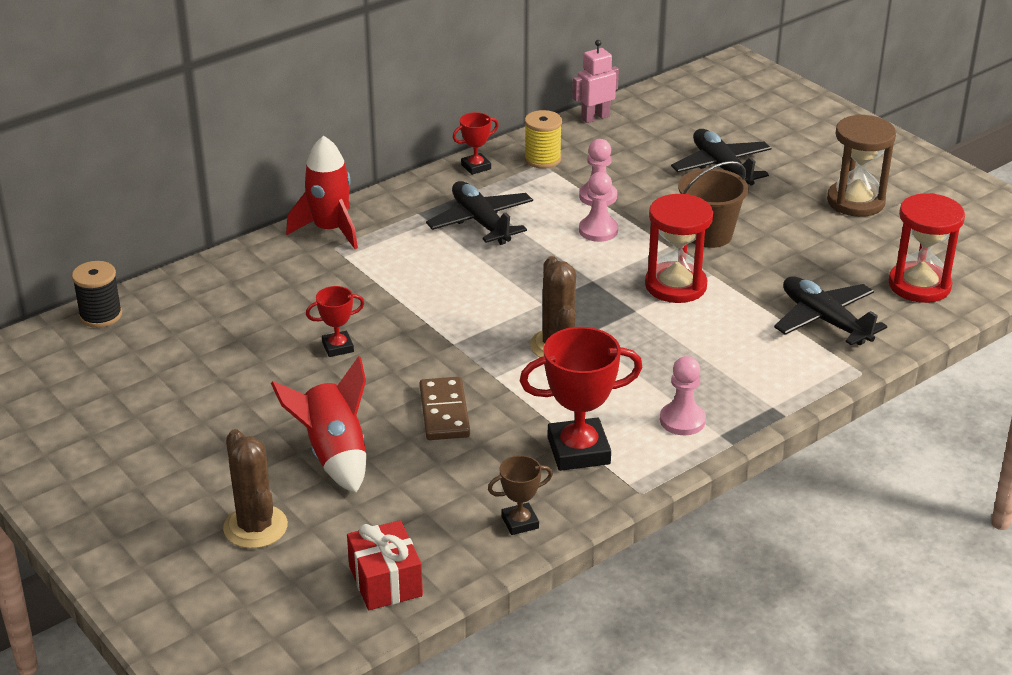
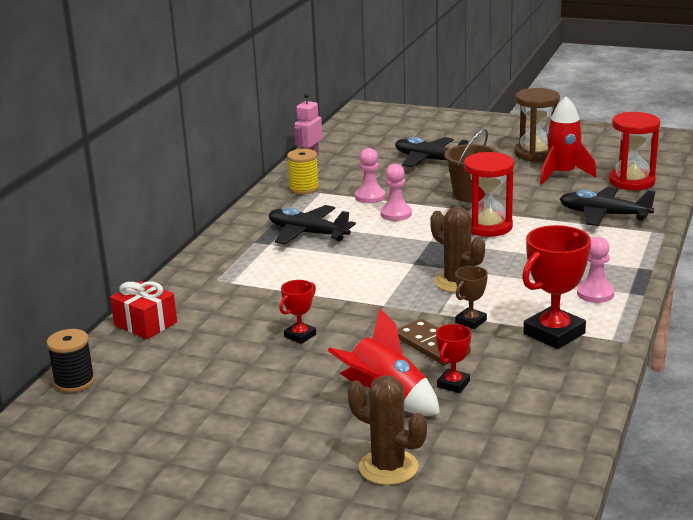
camera: 30 degrees left, 10 degrees down
(330, 230) = (199, 271): red rocket -> red rocket (562, 174)
(385, 581) = (532, 460): red gift -> red gift (145, 324)
(476, 167) = (262, 205): red trophy -> red trophy (453, 384)
(520, 522) = (574, 388): brown trophy -> brown trophy (471, 321)

